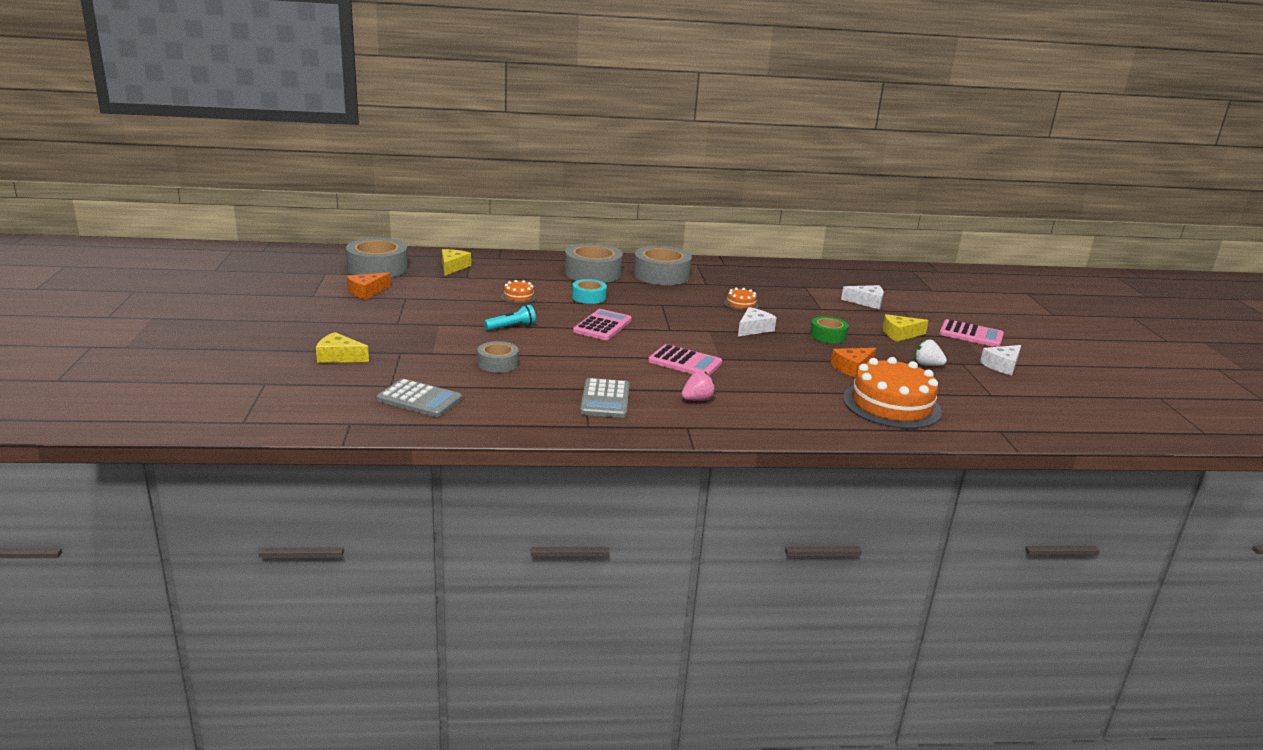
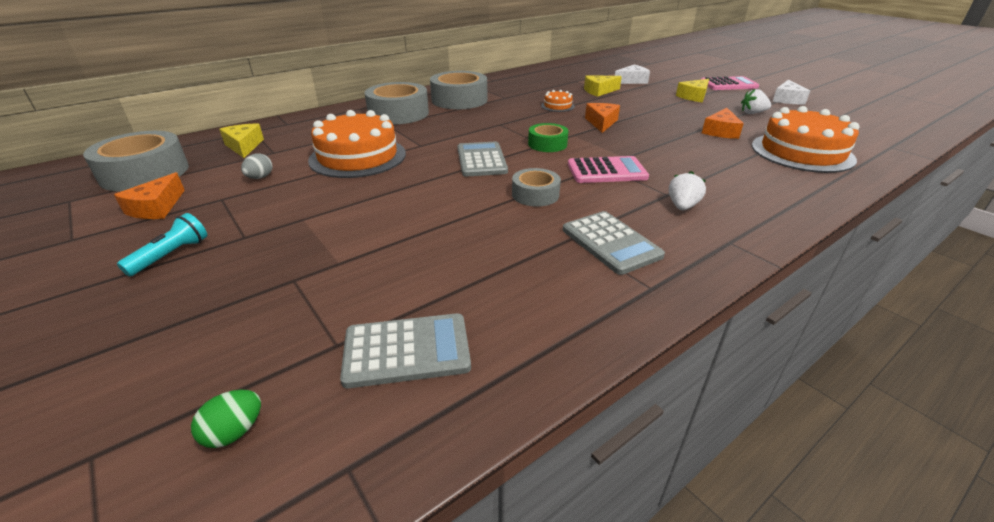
camera: 30 degrees left, 10 degrees up
(320, 397) = (234, 432): none -> green egg
(339, 357) = (200, 328): yellow cheese -> yellow cheese (599, 91)
(441, 292) = (260, 177): none -> grey egg
(498, 363) = (438, 244): grey tape -> grey tape (535, 194)
(511, 327) = (394, 192): turquoise flashlight -> turquoise flashlight (171, 255)
(518, 297) = (358, 157): orange cake -> orange cake, size x2.24
(589, 297) = (427, 136): turquoise tape -> none
(602, 326) = (481, 160): pink calculator -> grey calculator
(697, 400) = (682, 206): pink strawberry -> white strawberry
(753, 329) = (601, 122): white cheese -> orange cheese
(828, 335) = (657, 112): green tape -> green tape (547, 144)

